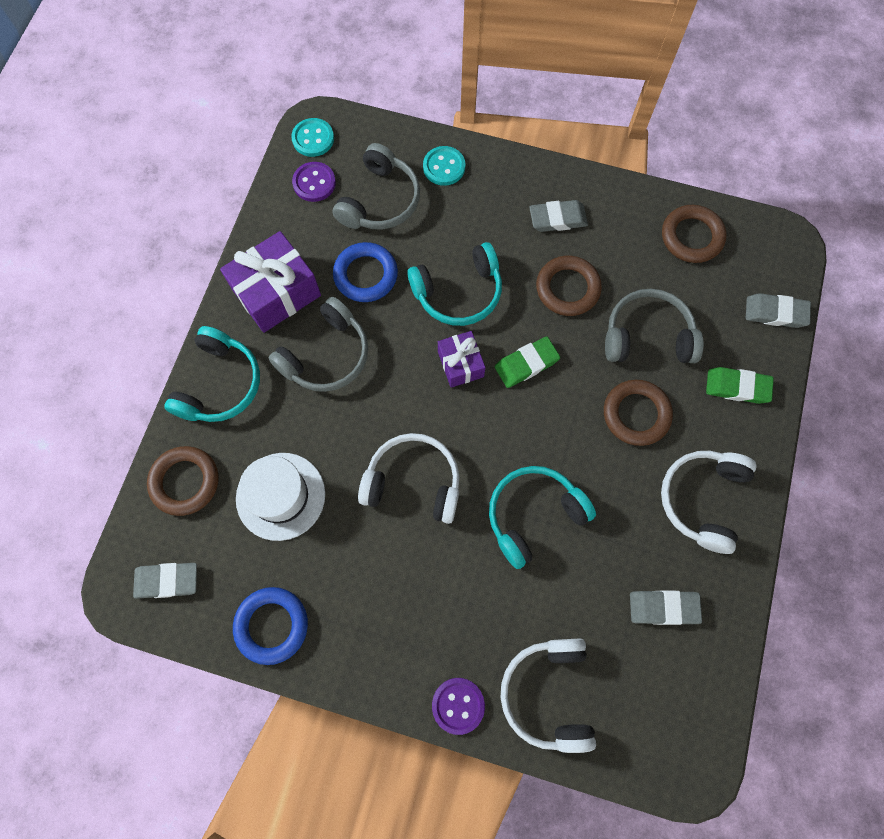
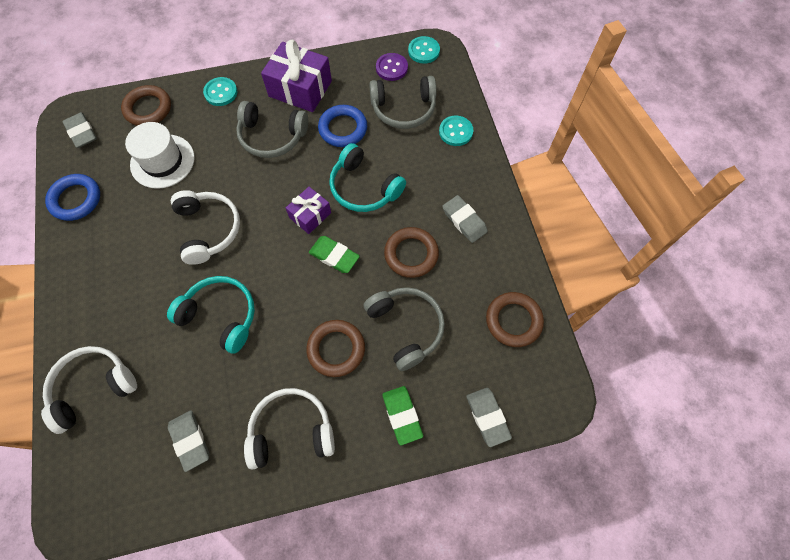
camera: 60 degrees right, 5 degrees down
(220, 384) = (221, 92): turquoise headphones -> turquoise button
(458, 705) = (63, 333): purple button -> none

